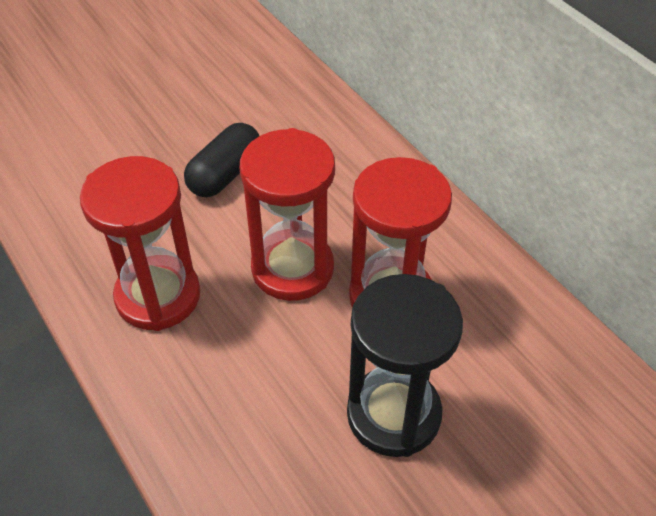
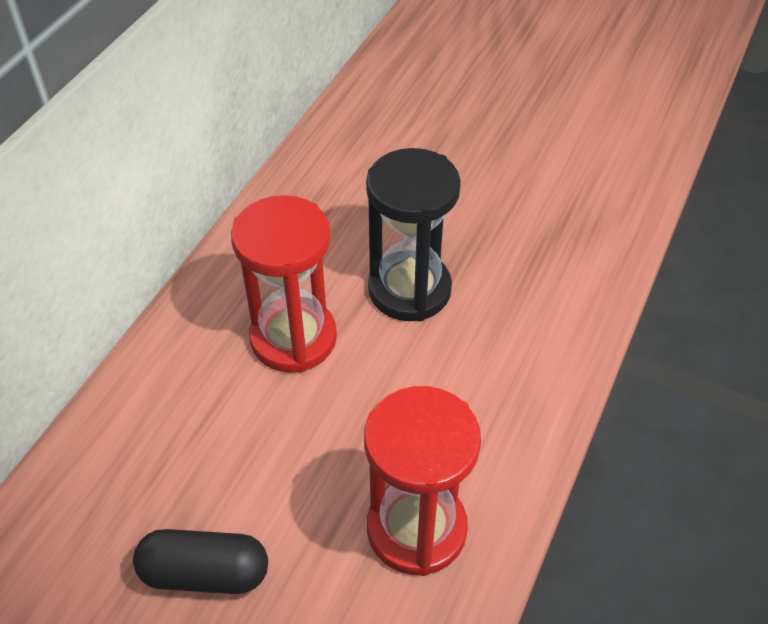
camera: 120 degrees left, 0 degrees up
(292, 268) = (307, 429): red hourglass -> none

